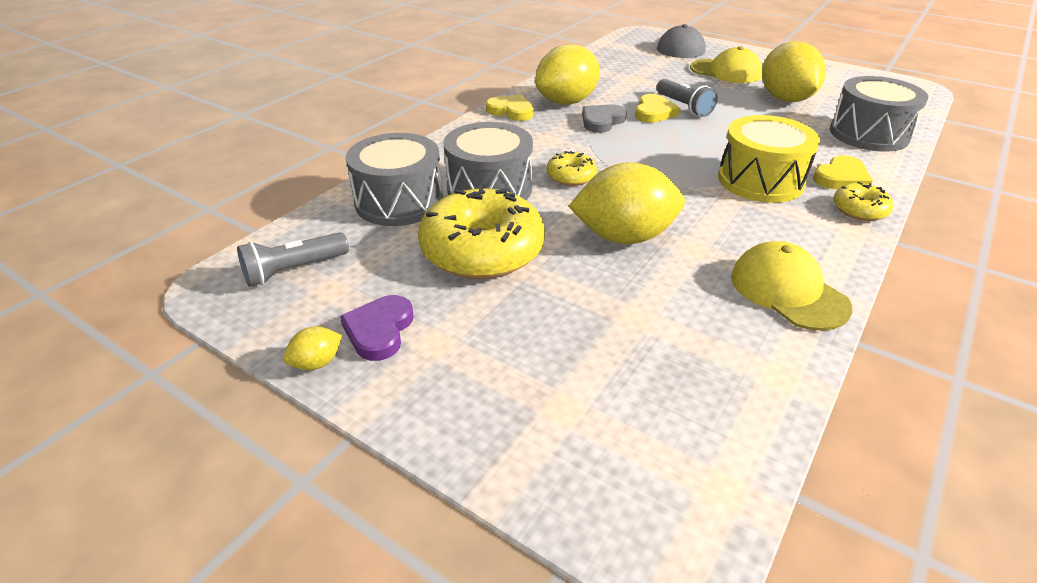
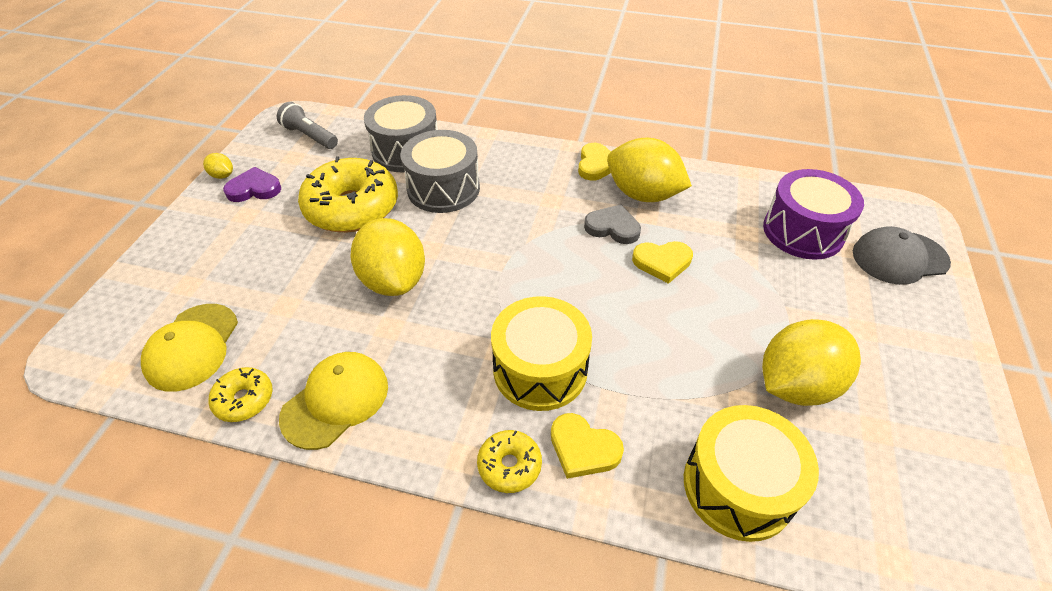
camera: 70 degrees right, 10 degrees up
(571, 176) = (484, 229): yellow donut -> yellow donut (244, 399)
(642, 63) = (803, 231): none -> purple drum
(684, 107) = (695, 285): grey flashlight -> none
(726, 71) = (846, 313): yellow cap -> yellow cap (192, 347)
(868, 134) = (738, 486): grey drum -> yellow drum

